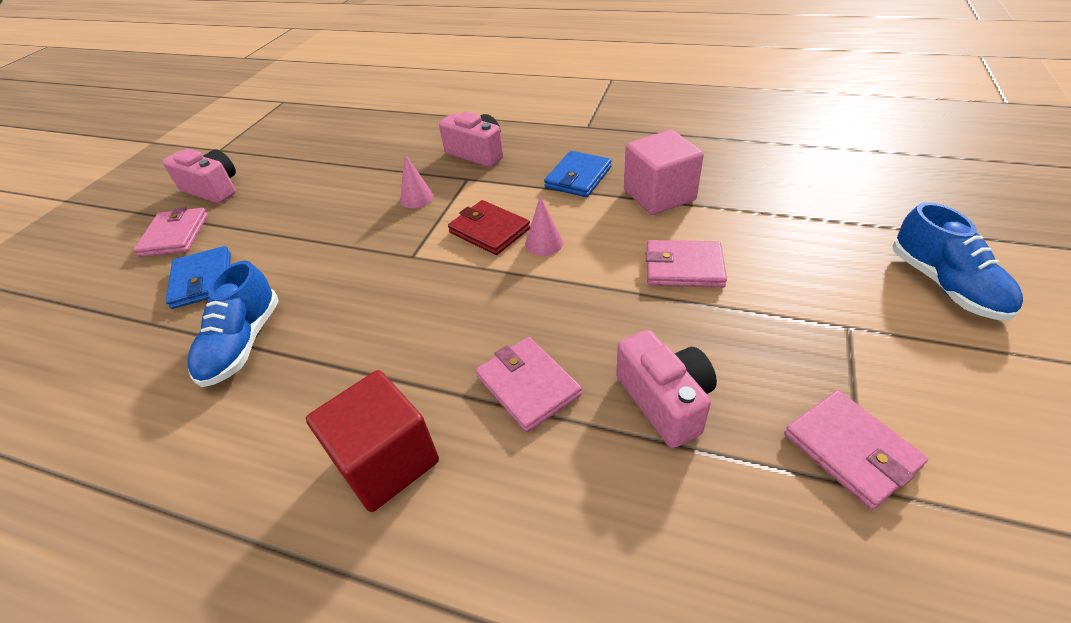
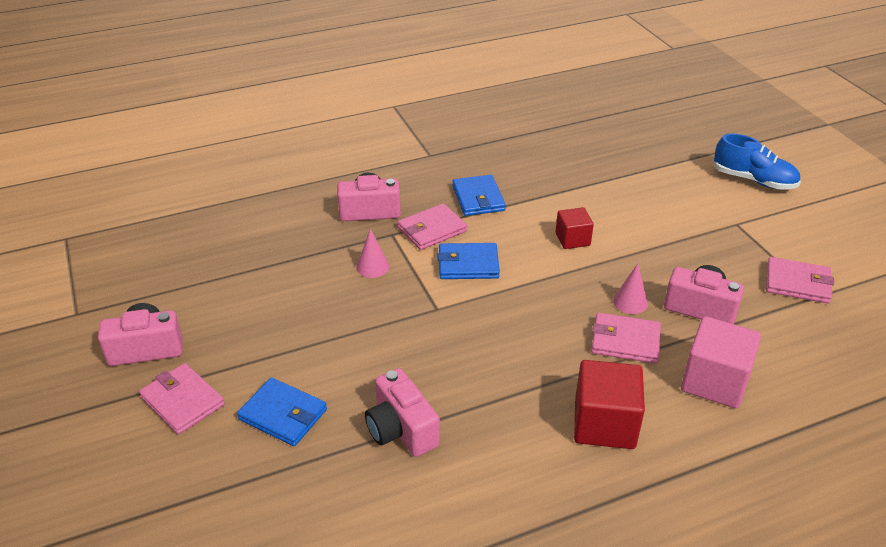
camera: 45 degrees left, 5 degrees down
(243, 343) = (401, 429): blue shoe -> pink camera
(489, 230) = (468, 264): red wallet -> blue wallet
(544, 243) = (518, 255): pink cone -> pink cone (630, 302)
(616, 252) = (572, 239): none -> red cube
(659, 195) = (550, 189): pink cube -> pink cube (714, 381)
(684, 267) = (622, 230): pink wallet -> pink wallet (432, 229)

